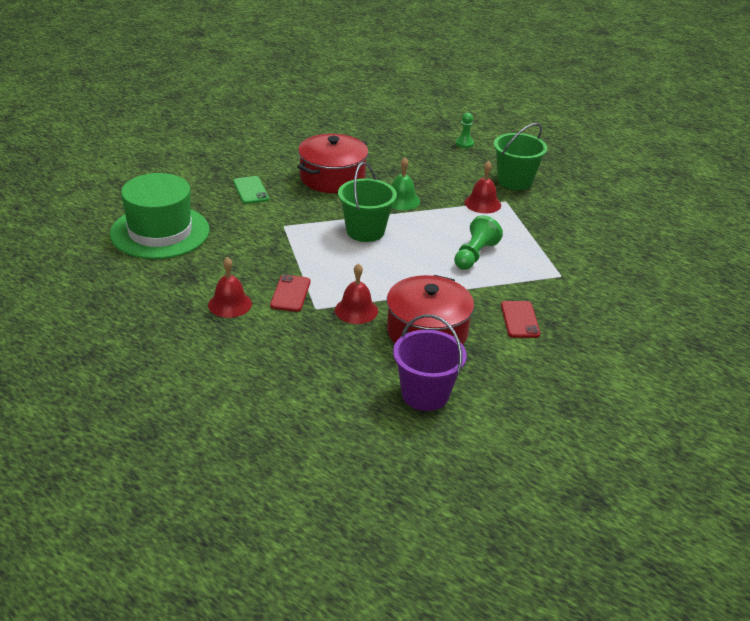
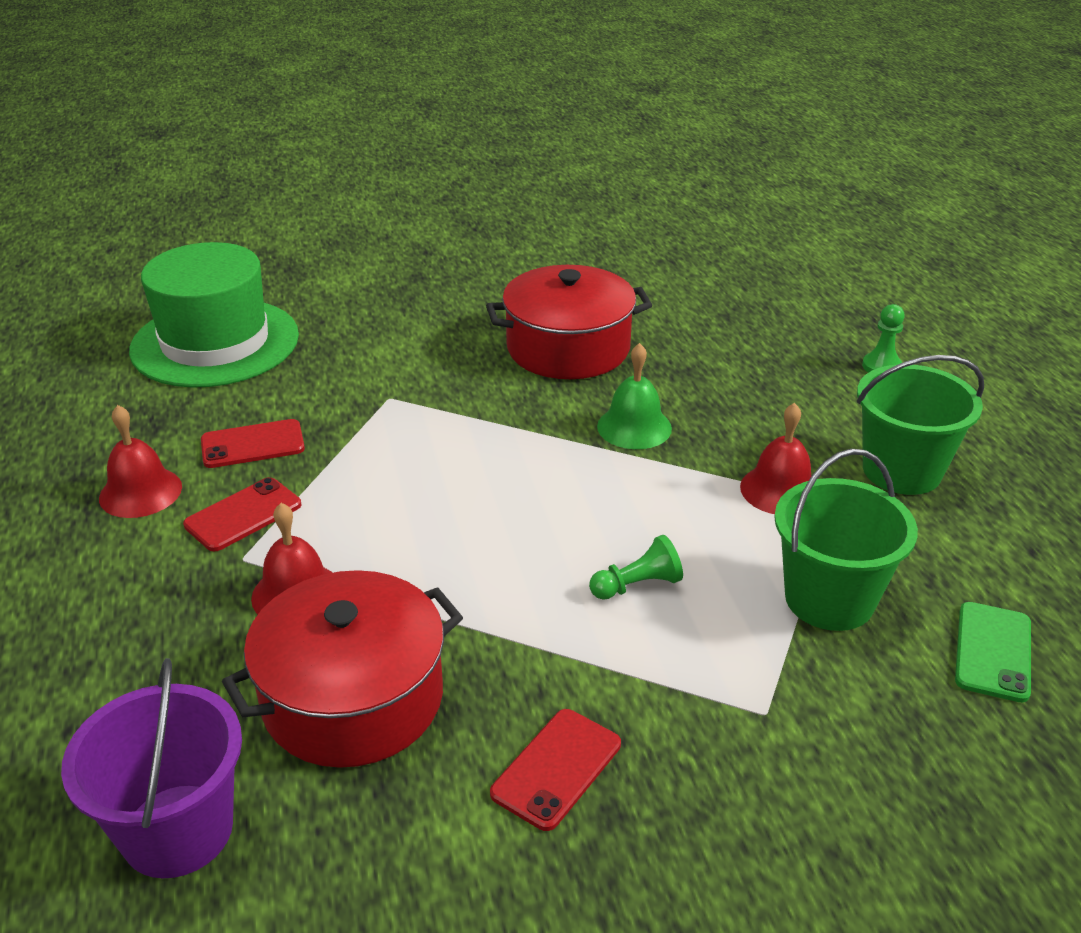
camera: 40 degrees right, 0 degrees up
(251, 190) = (419, 326): green phone -> green phone (993, 651)
(251, 266) = (252, 444): none -> red phone
(365, 231) = (501, 457): green bucket -> green bucket (829, 599)
(474, 255) = (637, 585): green pawn -> green pawn, size x0.65

